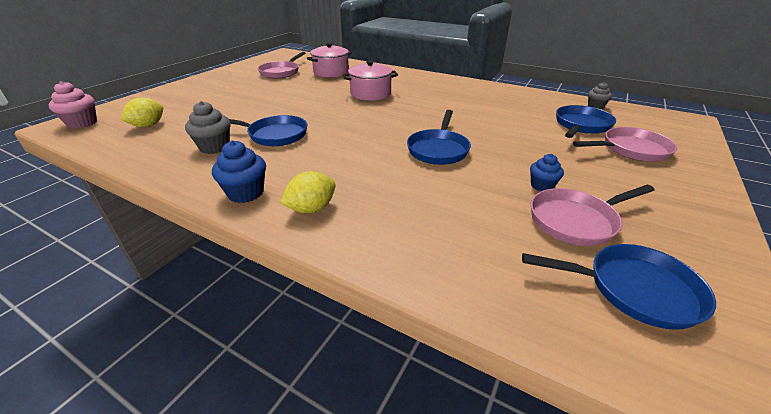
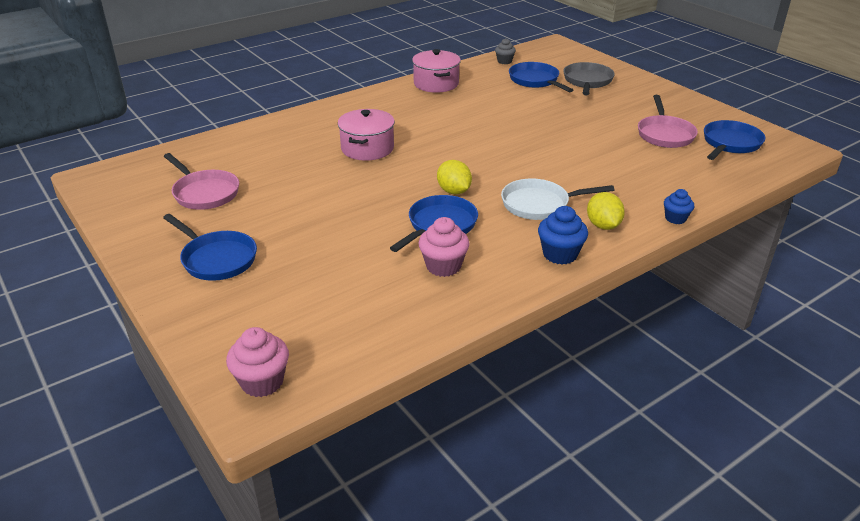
camera: 65 degrees left, 0 degrees up
(148, 125) = (329, 316): yellow lemon -> yellow lemon (454, 191)
(214, 147) = (443, 266): grey cupcake -> pink cupcake
(331, 72) = (253, 157): pink pot -> pink pot (436, 84)
(333, 168) = (539, 204): none -> white pan
(438, 149) = (536, 149): blue pan -> blue pan (216, 259)
(542, 186) = (618, 129): blue cupcake -> blue cupcake (675, 218)
(631, 150) = (587, 81): pink pan -> grey pan

